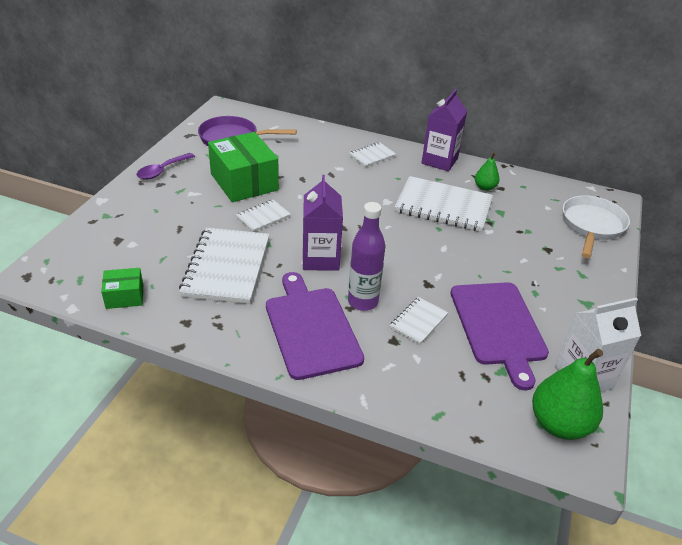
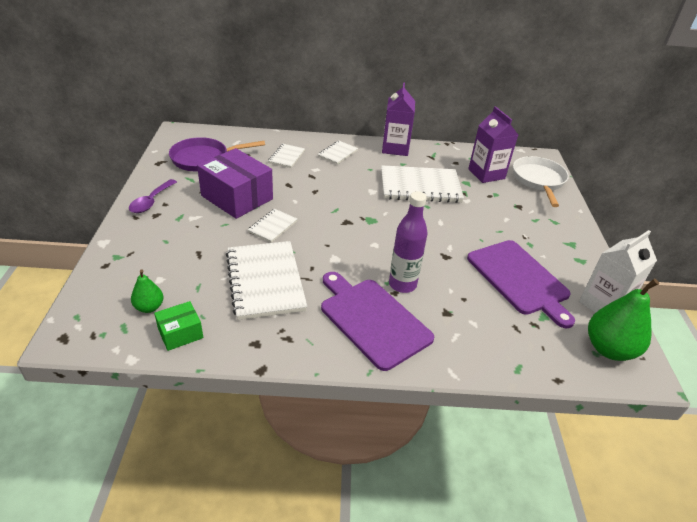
camera: 20 degrees left, 0 degrees up
(244, 182) = (237, 197): green box -> purple box
(320, 259) = (345, 254): purple carton -> purple carton (486, 174)
(418, 321) = (457, 291): white notebook -> white notebook (286, 157)
(485, 187) = (443, 164): green pear -> green pear (149, 307)

